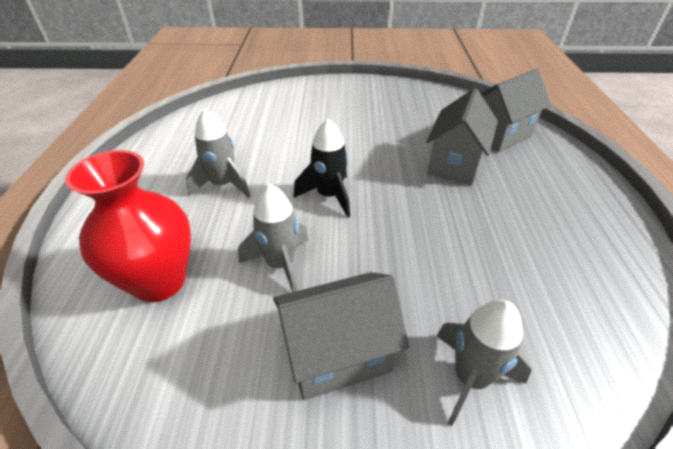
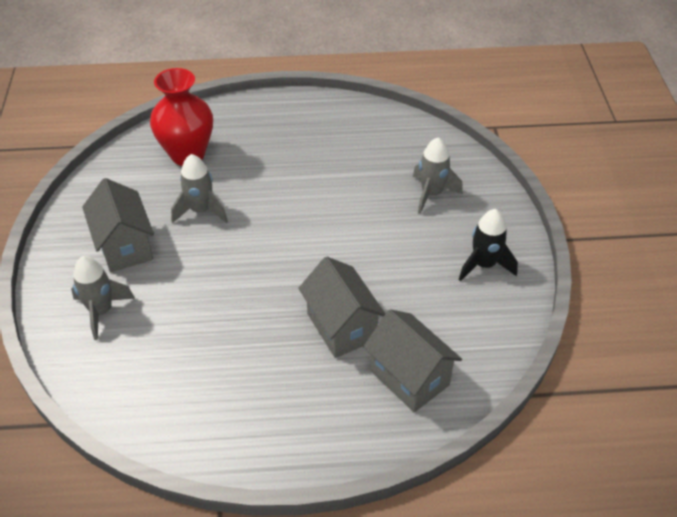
camera: 85 degrees right, 5 degrees up
(223, 185) = (292, 163): grey rocket -> grey rocket (431, 194)
(329, 196) = (281, 231): black rocket -> black rocket (484, 265)
(454, 164) = (341, 327): grey house -> grey house turned 45 degrees clockwise

